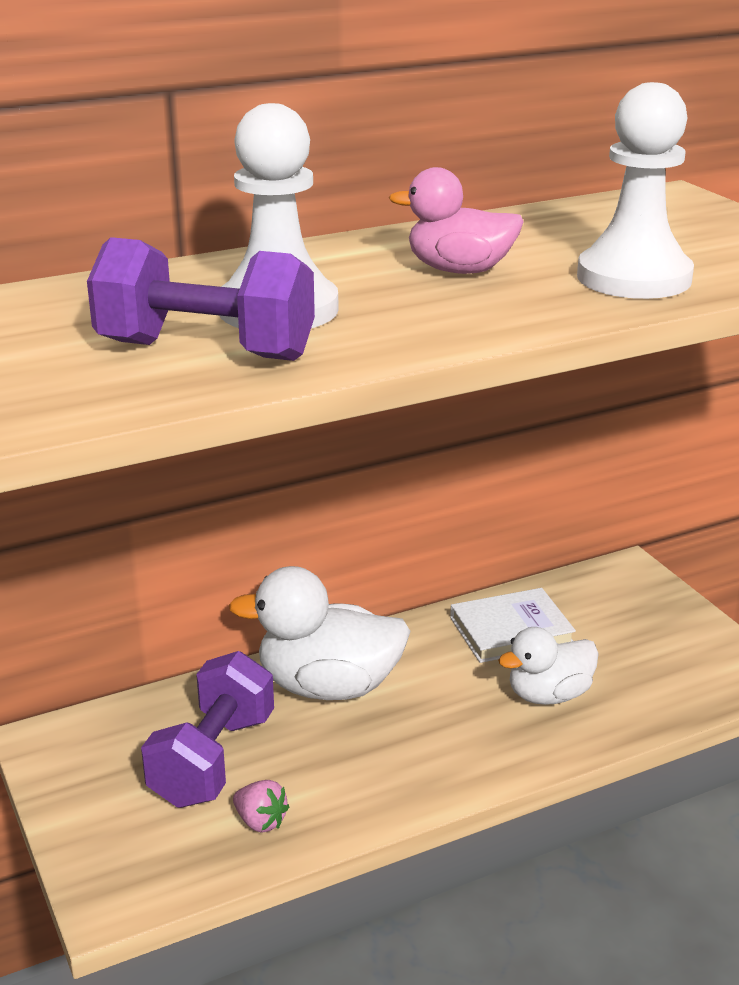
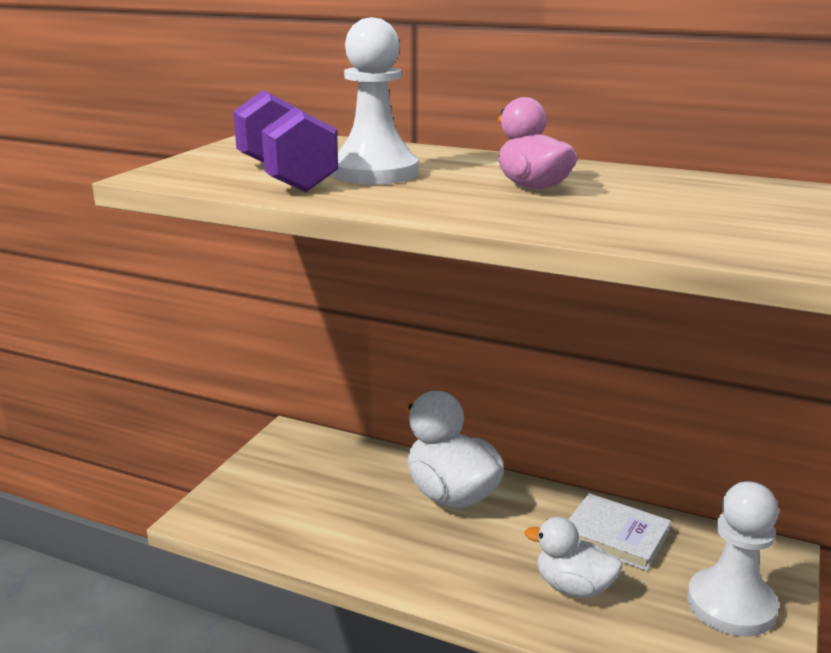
camera: 50 degrees right, 5 degrees down
(213, 760) = (336, 490): purple dumbbell -> none
(260, 822) = (306, 533): pink strawberry -> none
(634, 278) = (638, 223): white pawn -> white pawn (731, 605)

